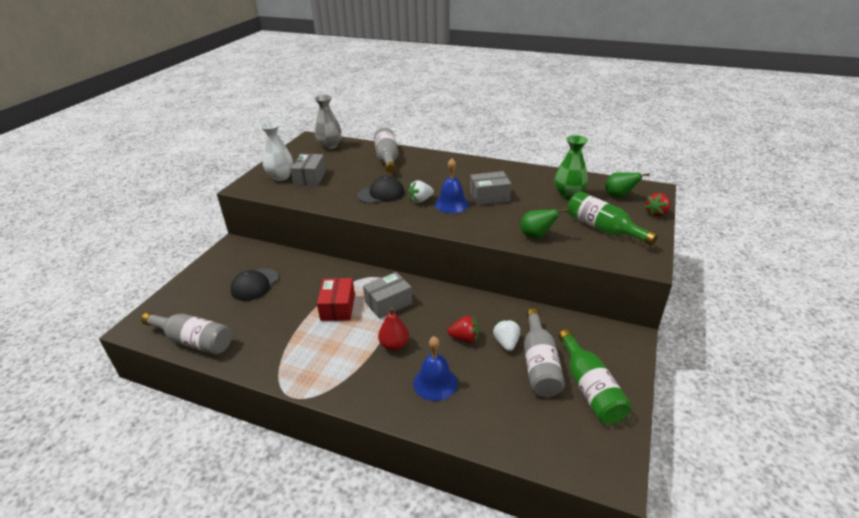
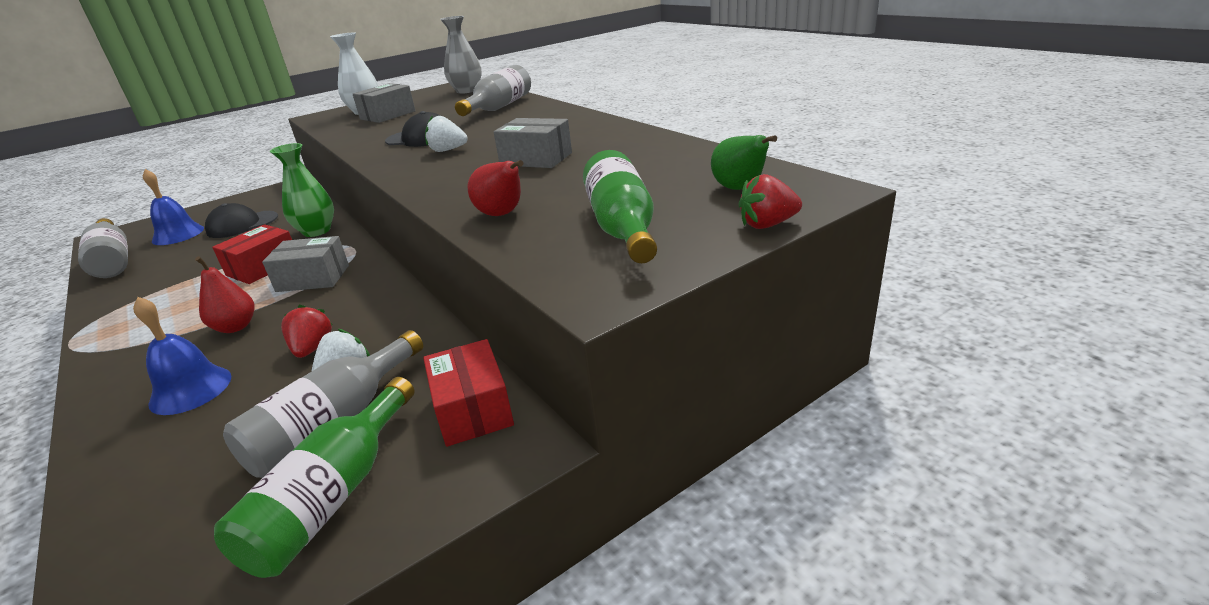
camera: 35 degrees right, 5 degrees down
(451, 204) = (473, 159): blue bell -> blue bell (178, 234)
(464, 338) = (312, 348): red strawberry -> red strawberry turned 135 degrees counterclockwise
(536, 236) = (502, 214): green pear -> red pear
(568, 195) = (655, 174): green vase -> green vase (317, 231)
(588, 333) = (472, 409): none -> red box

